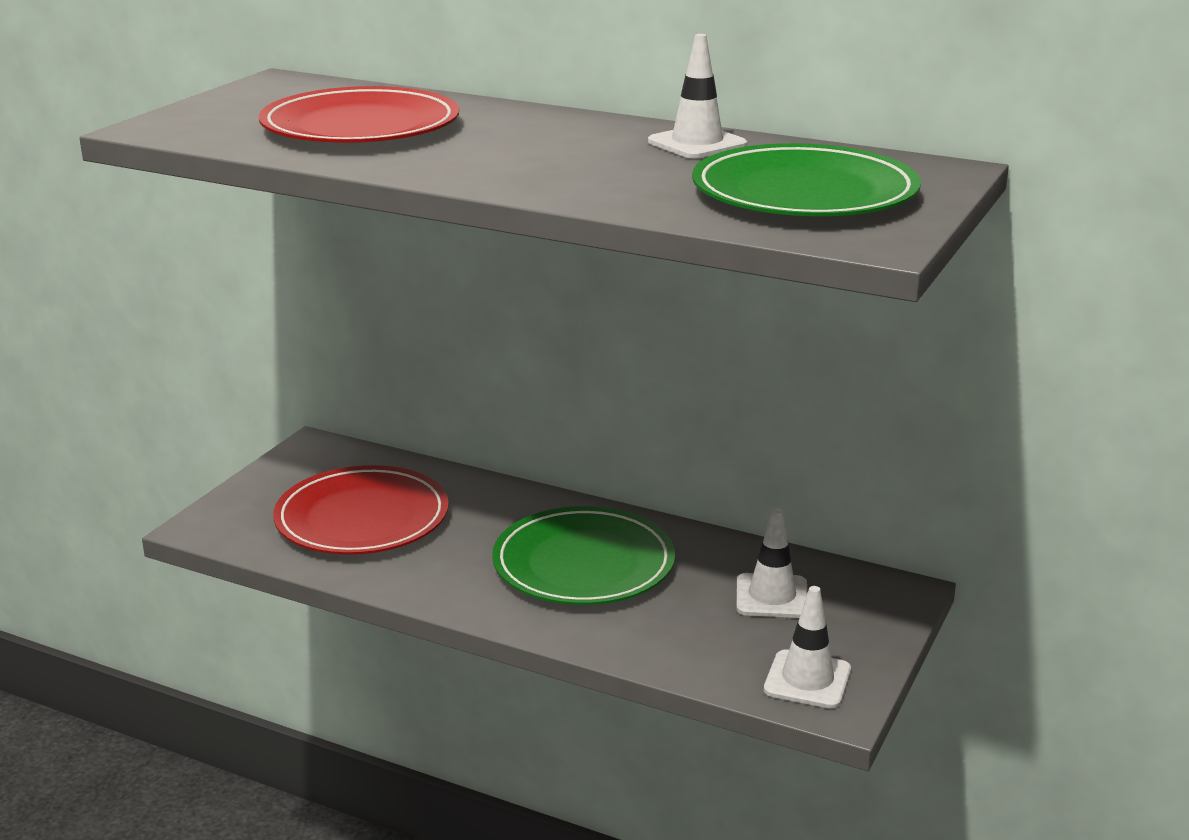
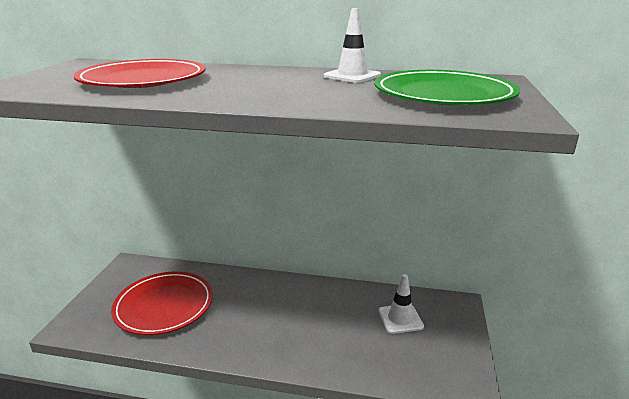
camera: 15 degrees left, 0 degrees up
(583, 564) = (295, 315): green plate -> none
(807, 680) = (446, 372): white traffic cone -> none

